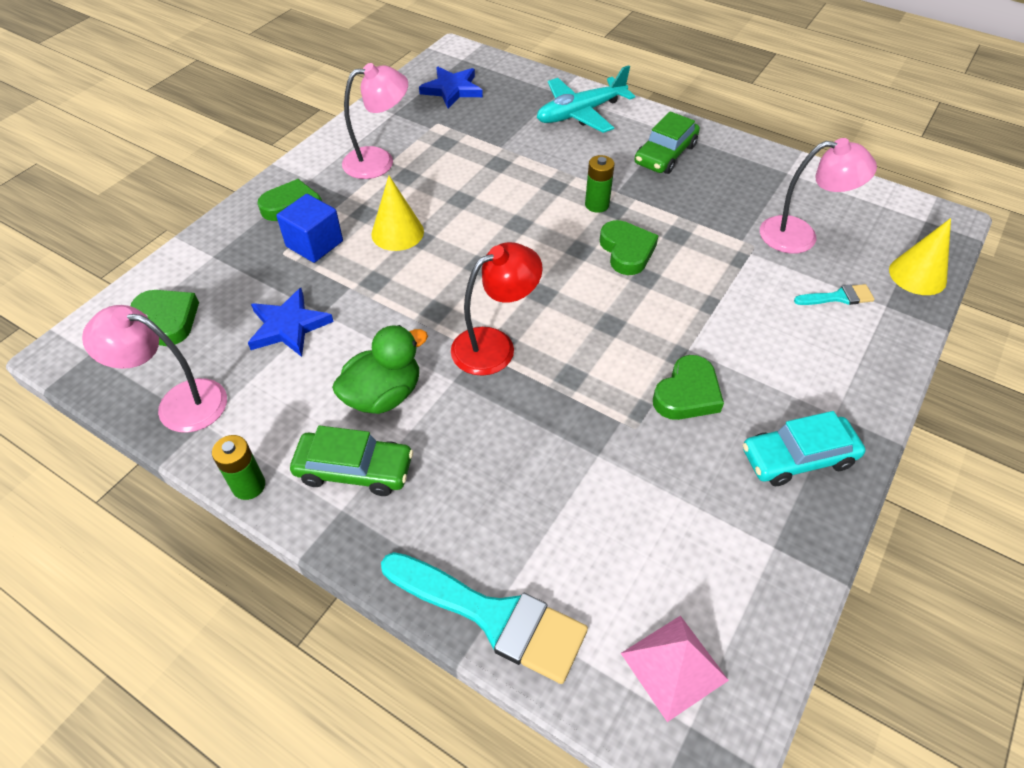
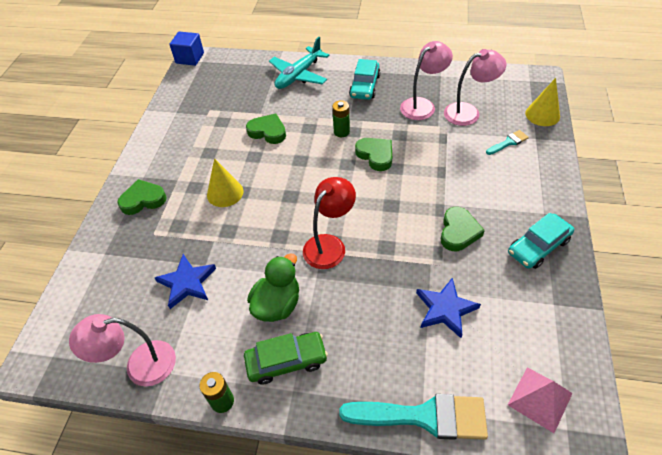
camera: 20 degrees left, 0 degrees up
(168, 319) = (97, 310): green heart -> green heart (268, 132)
(314, 244) = (172, 220): blue cube -> blue cube (190, 58)
(379, 161) = (185, 148): pink lamp -> pink lamp (422, 105)
(452, 90) = (207, 84): blue star -> blue star (445, 309)
(665, 154) = (365, 86): green car -> turquoise car

